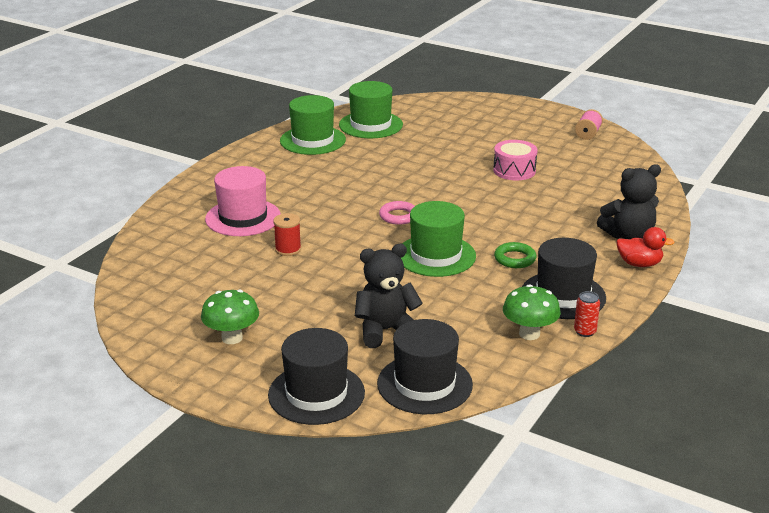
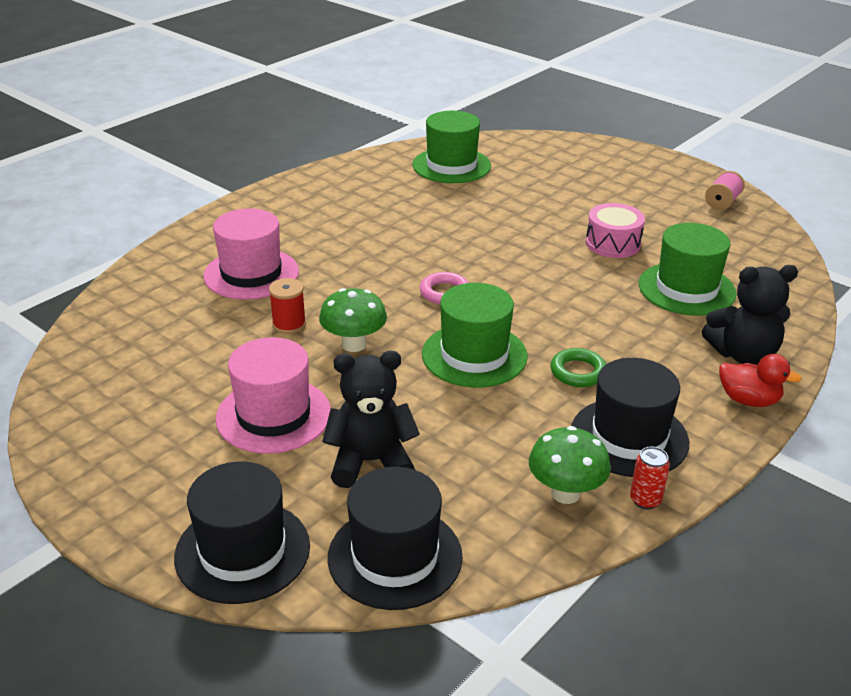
camera: 10 degrees right, 5 degrees up
(232, 338) = (167, 447): green mushroom -> green mushroom (354, 344)
(302, 310) = (273, 415): none -> pink hat
(312, 140) = (374, 179): green hat -> green hat (686, 289)

